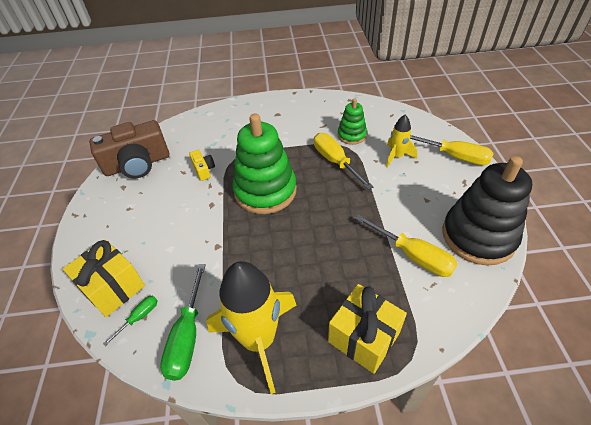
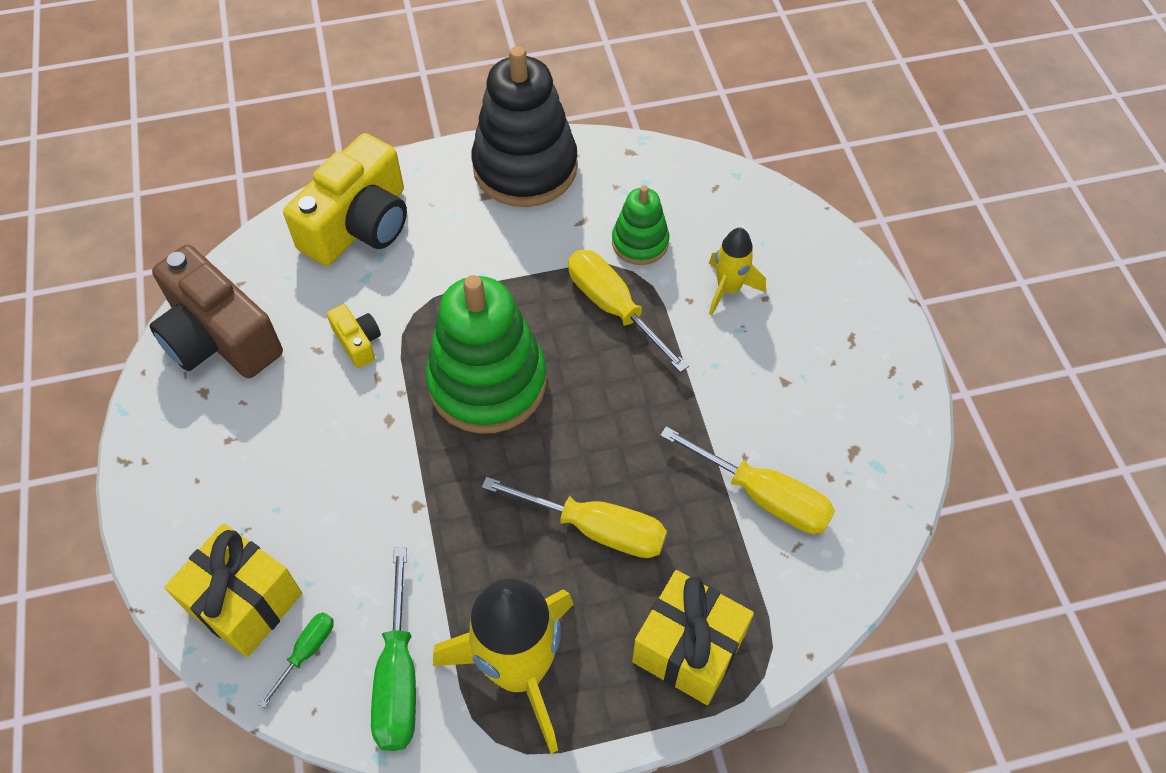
camera: 10 degrees left, 10 degrees up
(137, 164) = (219, 337): brown camera -> brown camera turned 75 degrees clockwise
(215, 123) = (359, 224): none -> yellow camera
(454, 156) = (834, 282): yellow screwdriver -> yellow screwdriver (595, 528)
(478, 236) = (872, 449): black stacking toy -> black stacking toy (525, 168)

